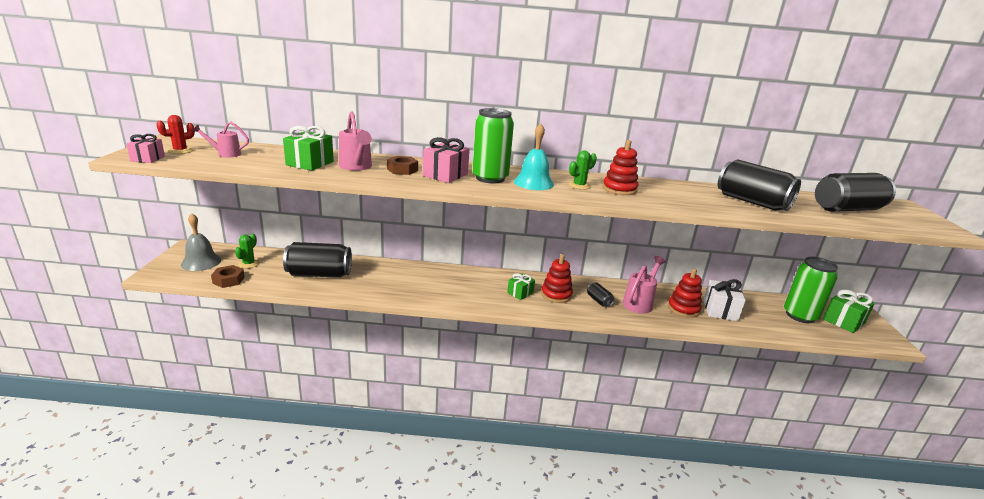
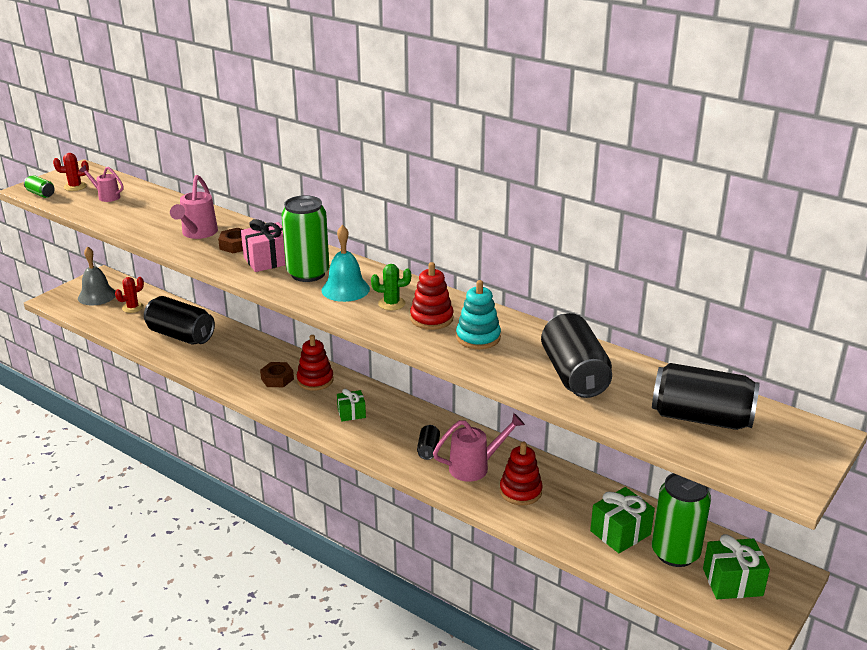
camera: 35 degrees right, 5 degrees up
(148, 159) = (40, 194): pink gift -> green can
(228, 280) = (101, 322): brown nut -> brown nut (277, 379)
(248, 264) = (133, 307): green cactus -> red cactus
(310, 163) = (162, 221): green gift -> green gift (620, 533)
(556, 295) = (389, 427): red stacking toy -> red stacking toy (315, 380)
(665, 194) = (478, 337): none -> turquoise stacking toy
(720, 310) = (568, 509): white gift -> none

